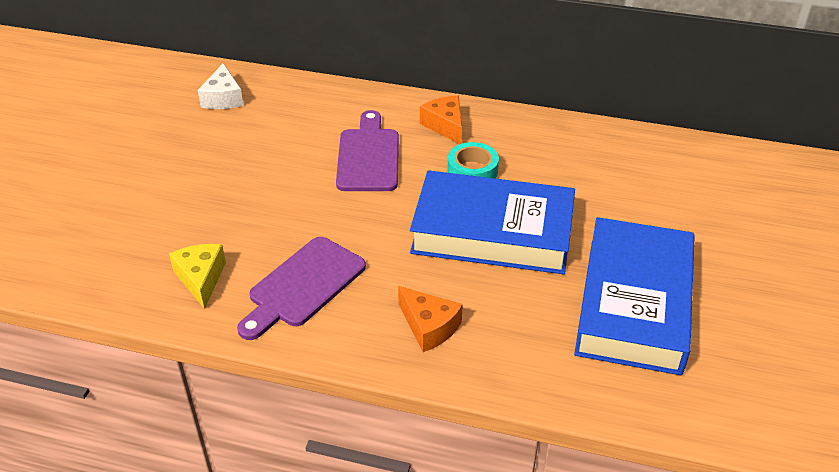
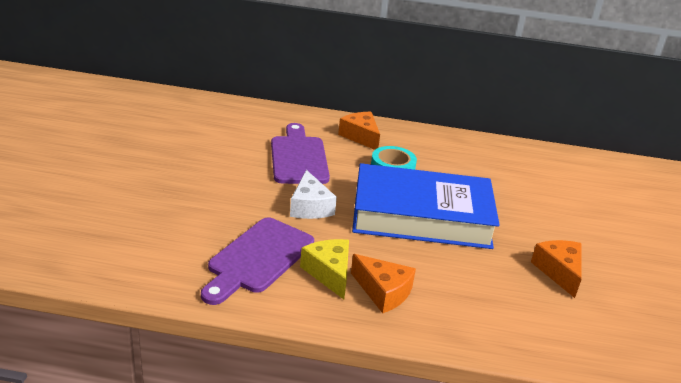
camera: 10 degrees left, 10 degrees down
(201, 279) = (157, 253): yellow cheese -> yellow cheese (329, 273)
(223, 98) = (159, 111): white cheese -> white cheese (310, 207)
(633, 303) = (559, 272): blue book -> orange cheese

